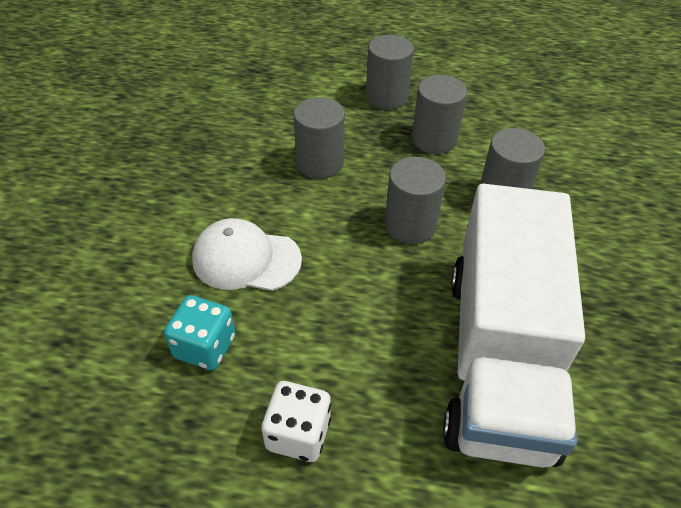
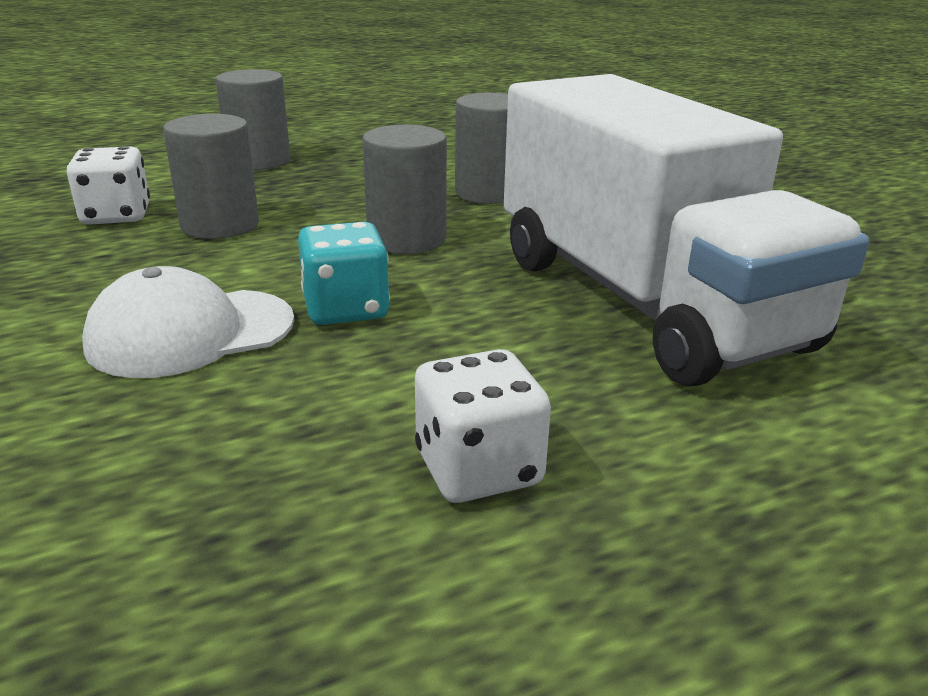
camera: 35 degrees left, 20 degrees down
(205, 346) = (209, 443): turquoise dice -> turquoise dice (345, 309)
(274, 130) = (116, 216): none -> white dice
(434, 139) = (358, 176): grey cylinder -> none

